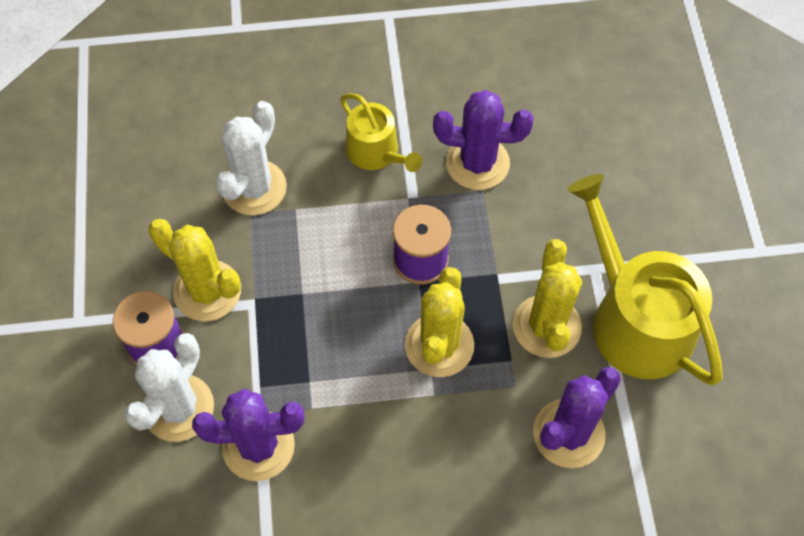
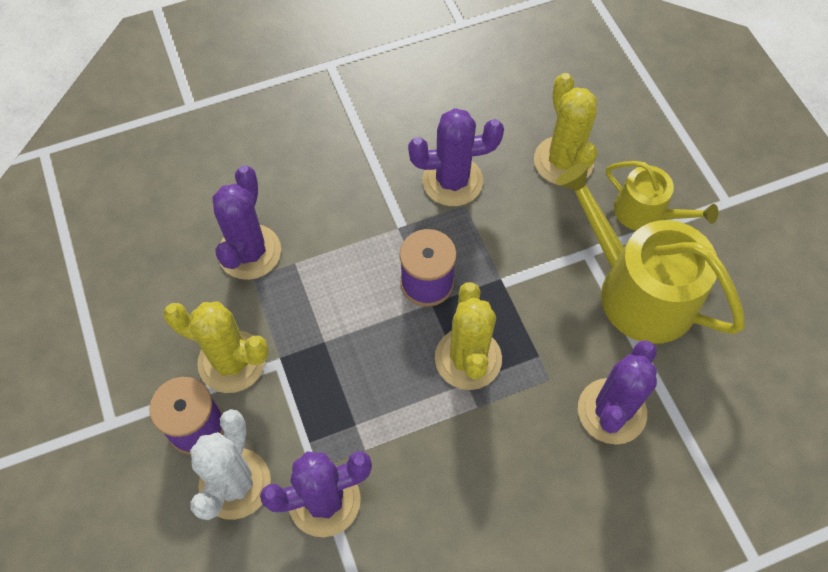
camera: 15 degrees left, 0 degrees up
(254, 188) = (249, 252): white cactus -> purple cactus
(376, 152) = (356, 192): yellow watering can -> yellow watering can (646, 212)
(546, 326) = (561, 316): yellow cactus -> yellow cactus (563, 161)

